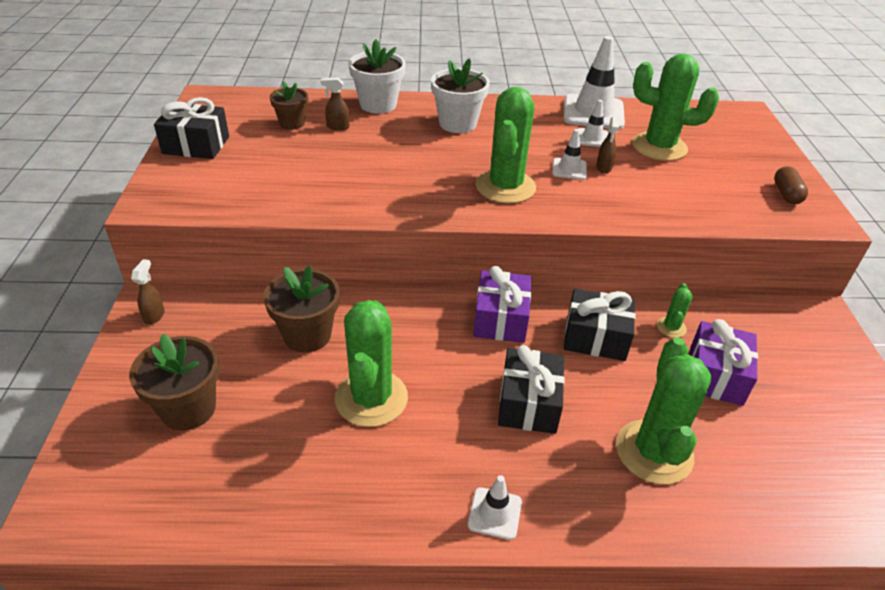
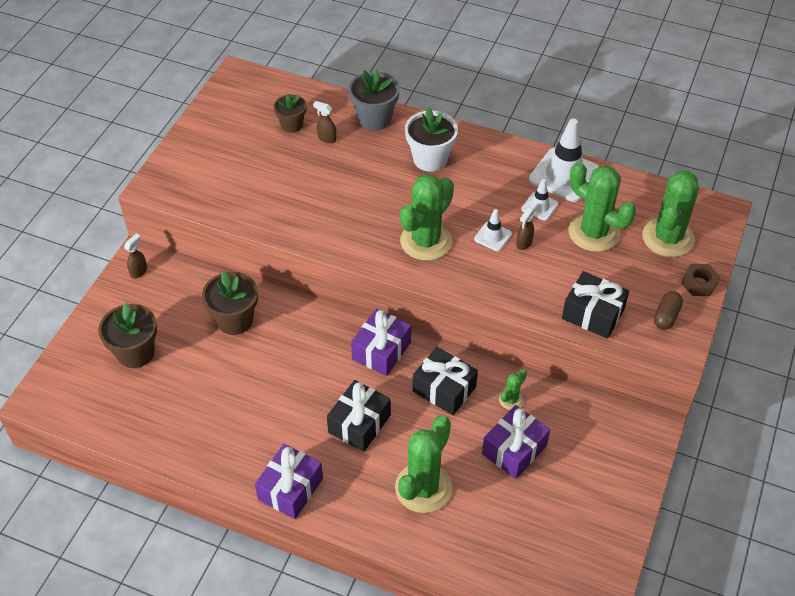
camera: 25 degrees right, 10 degrees up
(196, 145) = (208, 132): black gift -> black gift (593, 314)
(371, 398) = (254, 384): green cactus -> green cactus (667, 238)
(378, 105) = (374, 119): white flower pot -> grey flower pot
(494, 513) = (290, 489): white traffic cone -> purple gift
(786, 164) = (699, 283): none -> brown nut

